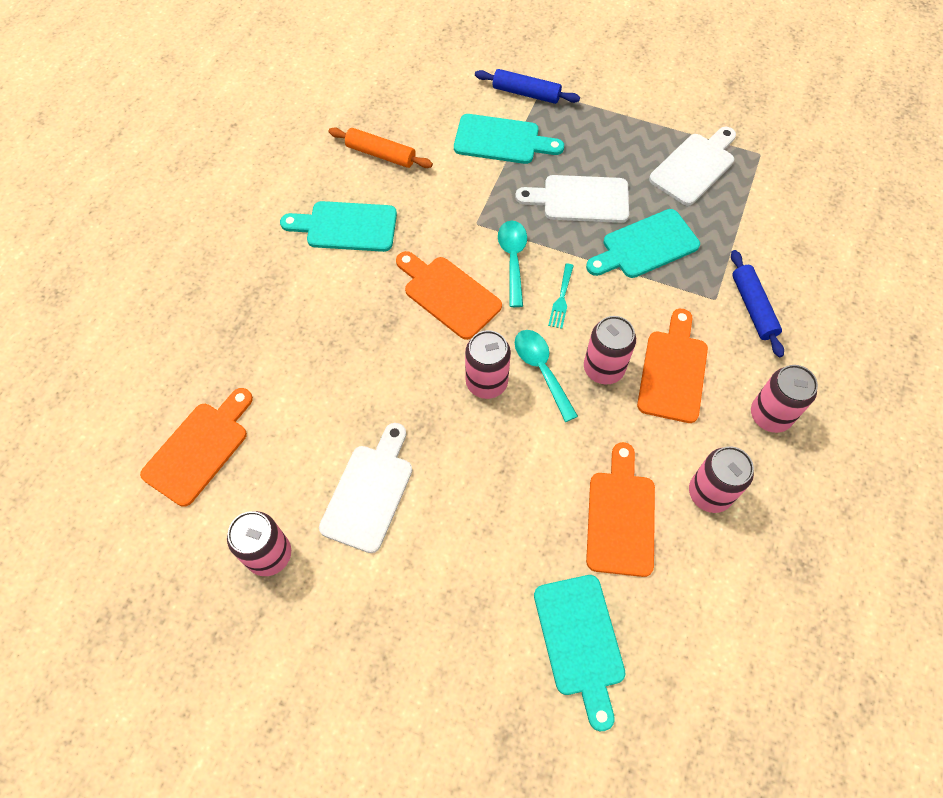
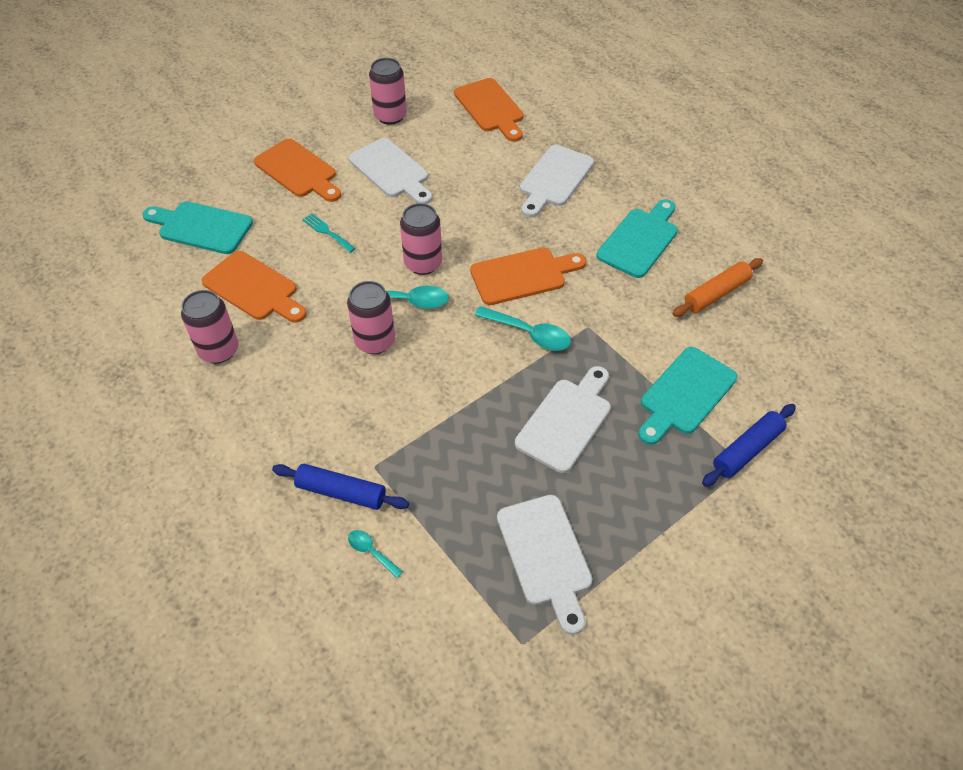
camera: 120 degrees right, 10 degrees down
(296, 328) = (554, 179): none -> white cutting board
(561, 299) = (463, 347): turquoise fork -> turquoise fork (327, 232)
(646, 246) = (473, 444): turquoise cutting board -> none
(673, 371) = (333, 387): orange cutting board -> orange cutting board (298, 171)
(770, 415) = (236, 433): pink can -> none
(777, 262) = (371, 552): none -> turquoise spoon

